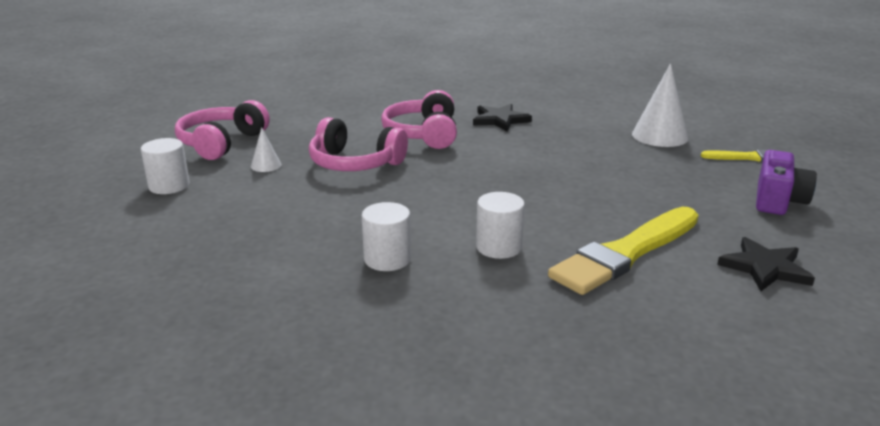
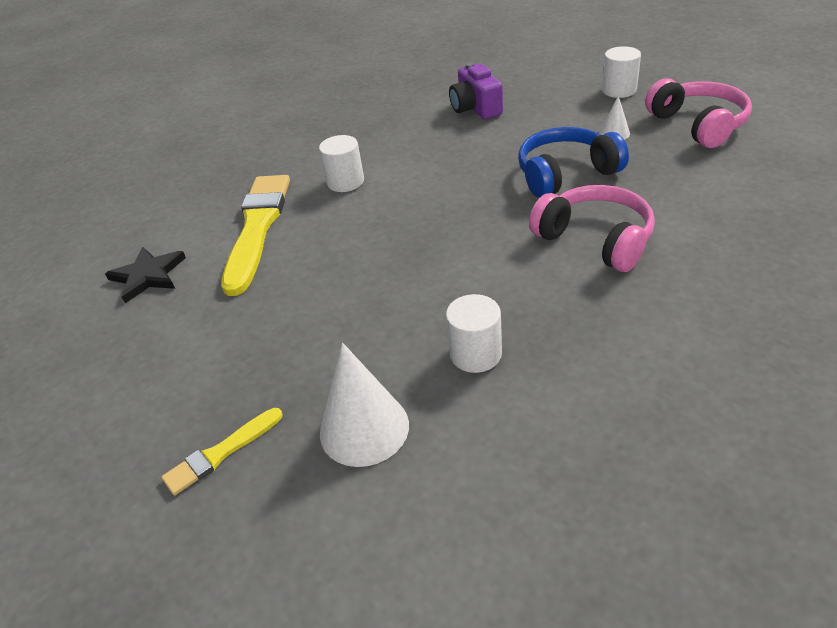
camera: 140 degrees right, 15 degrees up
(354, 163) = (565, 174): pink headphones -> blue headphones
(387, 259) = (397, 138): white cylinder -> white cylinder (476, 354)
(500, 120) = (577, 319): black star -> none
(778, 201) = (157, 375): purple camera -> purple camera (475, 108)

